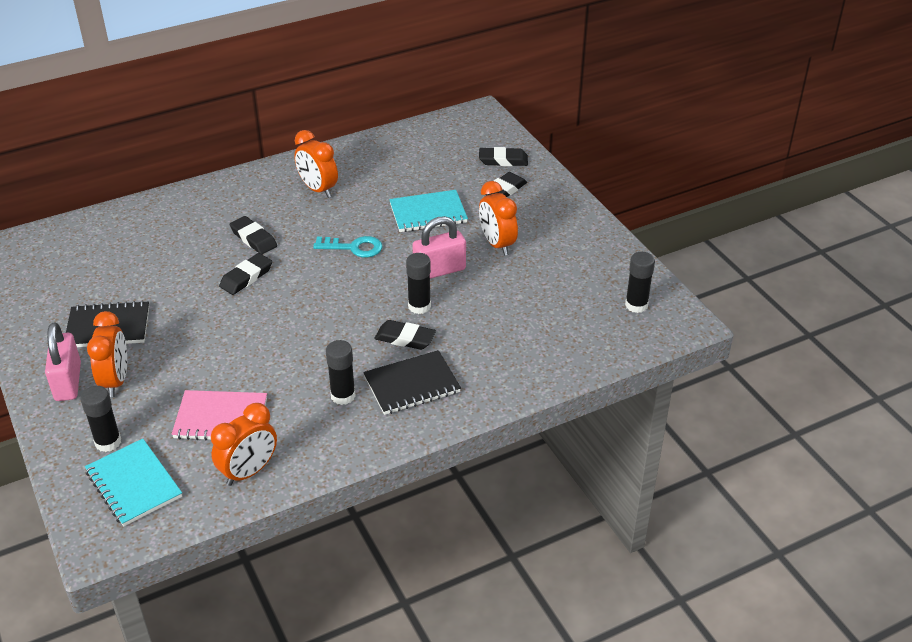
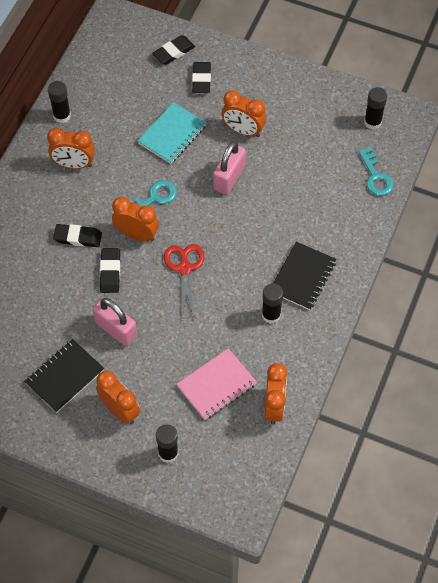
camera: 40 degrees left, 20 degrees up
(68, 382) = (90, 434): pink padlock -> pink padlock (116, 329)
(134, 484) = (217, 466): turquoise notebook -> none
(304, 264) = (136, 234): none -> orange clock
(312, 312) = (185, 268): none -> red scissors
(405, 338) = (263, 246): black eraser -> none
(419, 306) = (246, 215): black glue stick -> black glue stick (62, 116)
(587, 349) = (376, 176): none -> turquoise key

